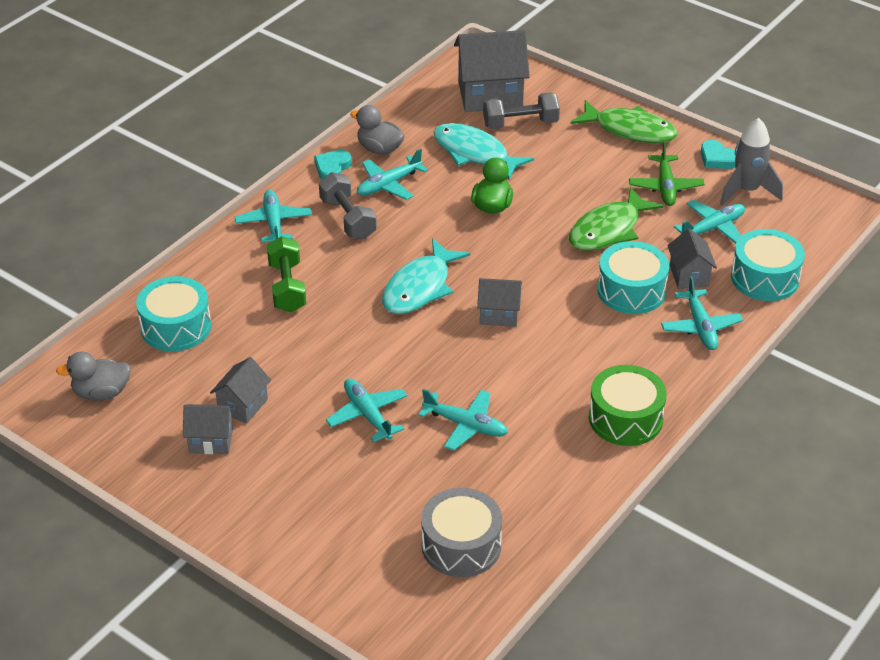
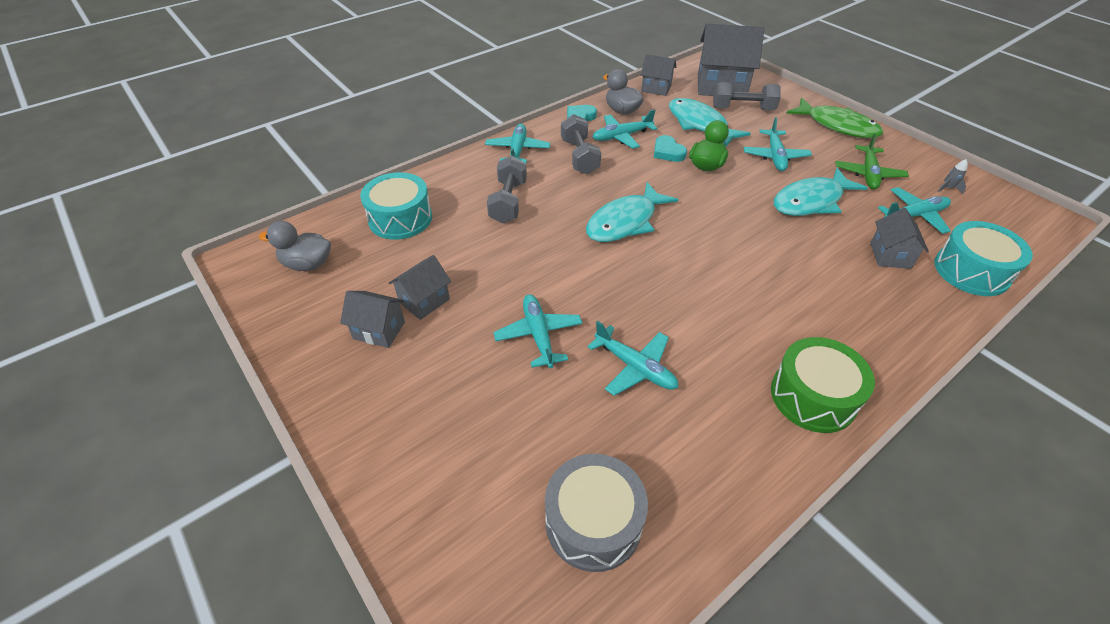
camera: 15 degrees right, 5 degrees up
(287, 287) = (508, 202): green dumbbell -> grey dumbbell
(499, 314) = (694, 259): grey house -> grey house (656, 88)
(608, 230) = (811, 201): green fish -> turquoise fish
(631, 290) = (829, 259): turquoise drum -> none
(700, 327) = (902, 309): turquoise plane -> turquoise plane (775, 156)
(717, 158) = (918, 158): turquoise heart -> turquoise heart (668, 152)
(747, 191) = (948, 188): grey rocket -> grey rocket, size x0.41

